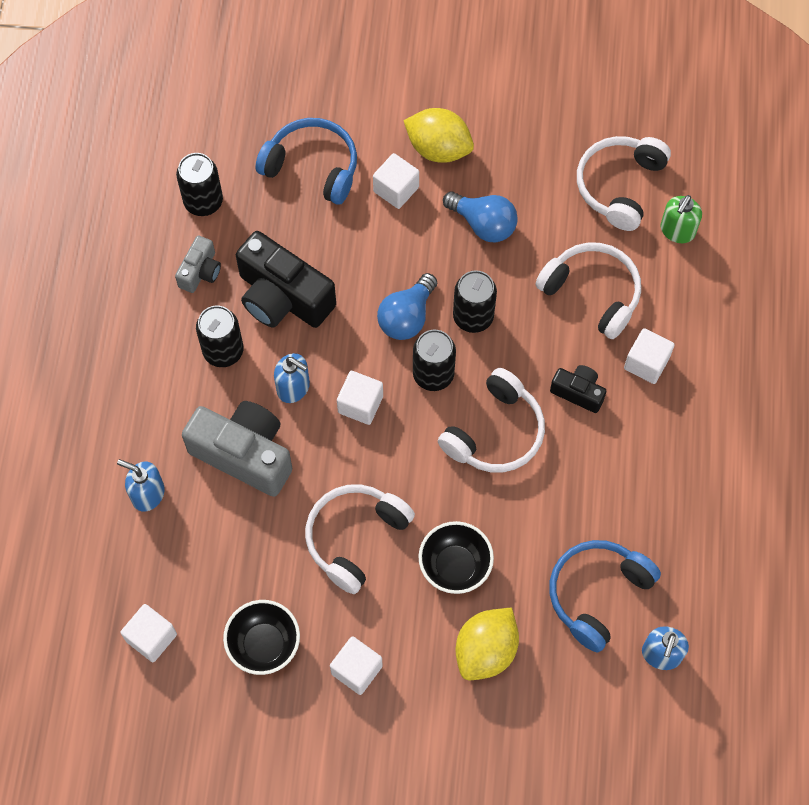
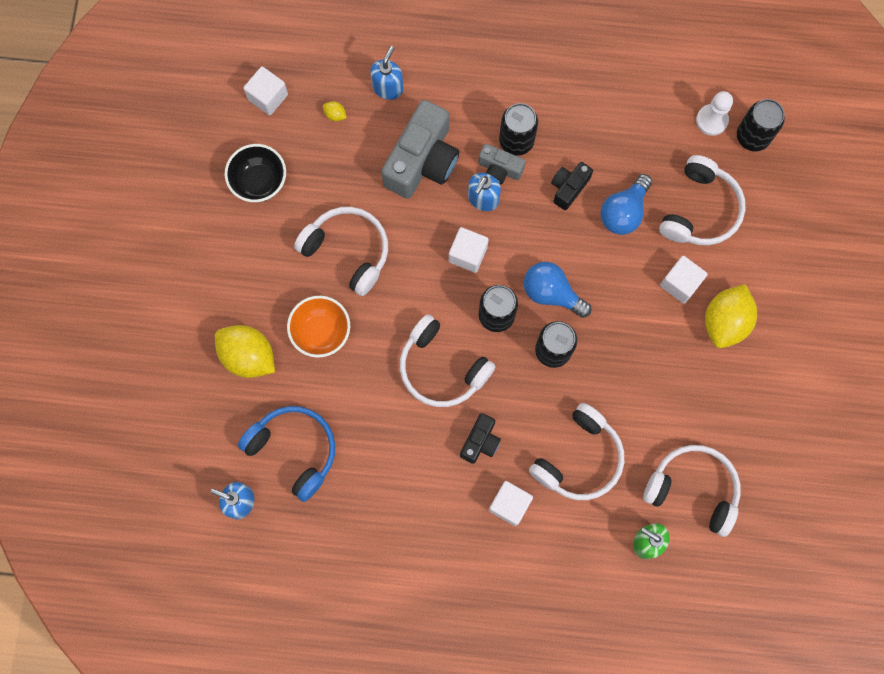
camera: 90 degrees right, 10 degrees up
(180, 555) = (335, 115): none -> yellow lemon
(200, 272) = (591, 119): grey camera -> grey camera (499, 169)
(203, 202) = (660, 118): black can -> black can (752, 137)
(208, 152) = (711, 120): none -> white pawn
(283, 297) = (568, 188): black camera -> black camera, size x0.51
(312, 167) = (700, 210): blue headphones -> white headphones
(356, 670) = (236, 253): white cube -> none
(455, 566) = (321, 332): black bowl -> orange bowl
(483, 224) = (647, 361): blue light bulb -> blue light bulb (623, 212)

